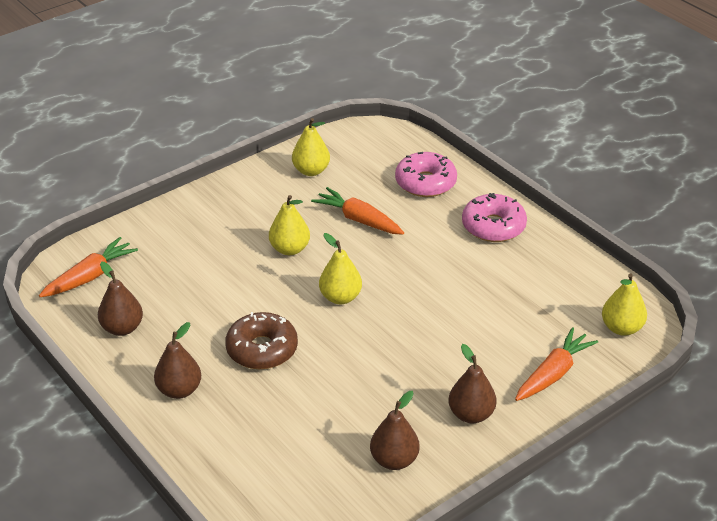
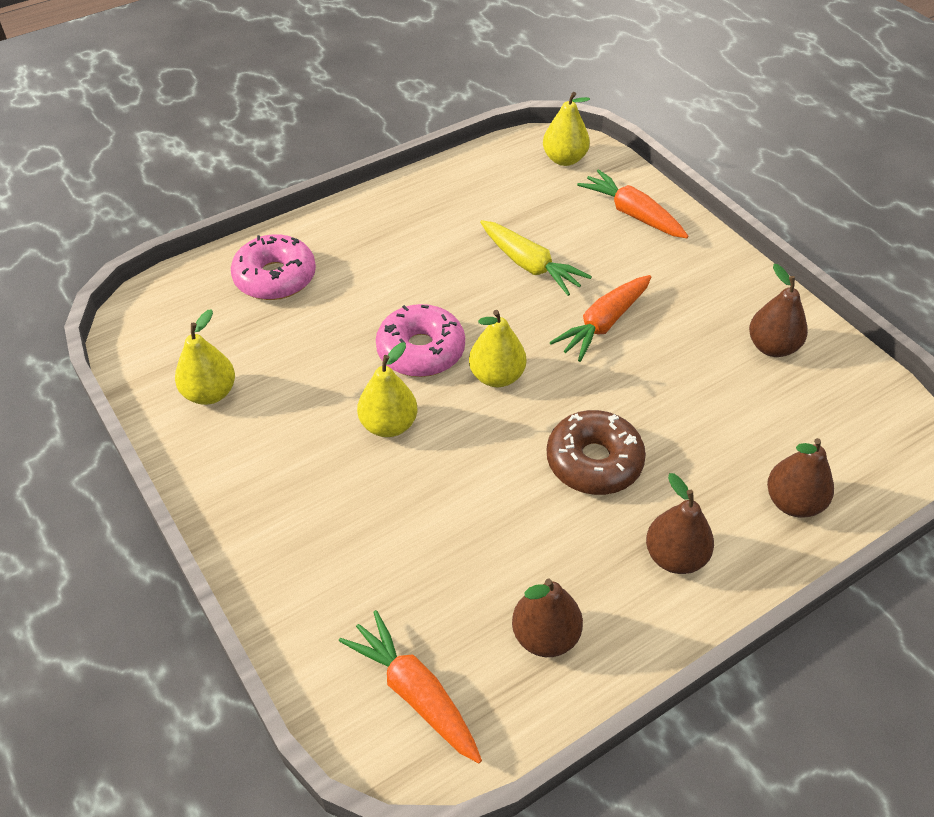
camera: 85 degrees left, 10 degrees up
(358, 220) = (338, 349): orange carrot -> orange carrot (603, 324)
(467, 311) = (530, 266): none -> yellow carrot
(471, 414) = (697, 280): brown pear -> brown pear (793, 502)
(493, 226) = (379, 228): pink donut -> pink donut (421, 350)

